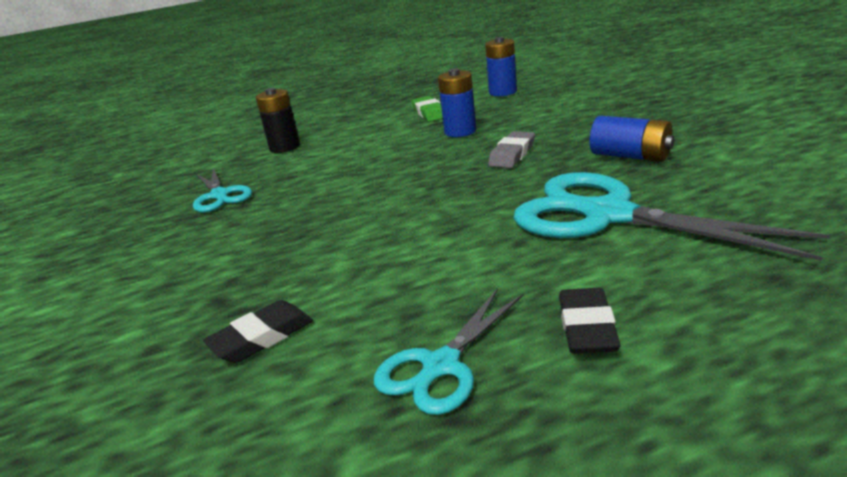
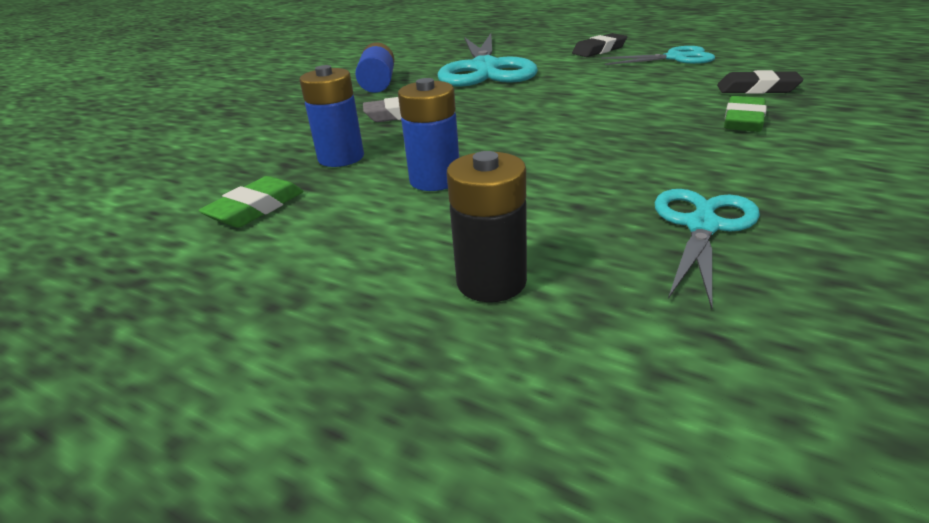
camera: 130 degrees left, 5 degrees up
(245, 277) = (743, 120): none -> green eraser
(503, 92) = (145, 187): blue battery -> blue battery (435, 180)

